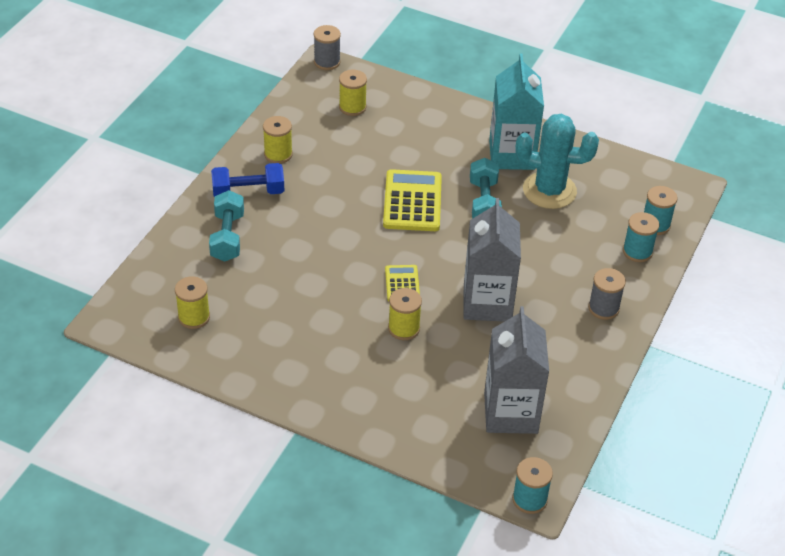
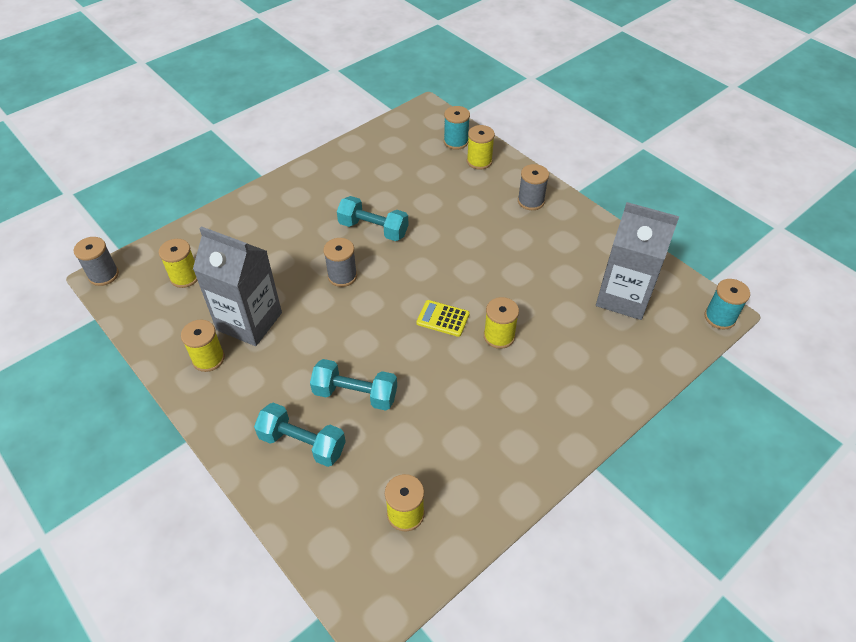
camera: 65 degrees left, 5 degrees up
(248, 192) = (247, 403): blue dumbbell -> none
(289, 252) = (355, 394): none -> turquoise dumbbell
(412, 201) = (342, 276): yellow calculator -> grey spool
(487, 303) = (493, 268): grey carton -> grey carton (249, 321)
(511, 155) = (326, 192): turquoise carton -> none
(549, 191) = (383, 185): turquoise cactus -> none
(637, 251) = (479, 161): turquoise spool -> yellow spool

